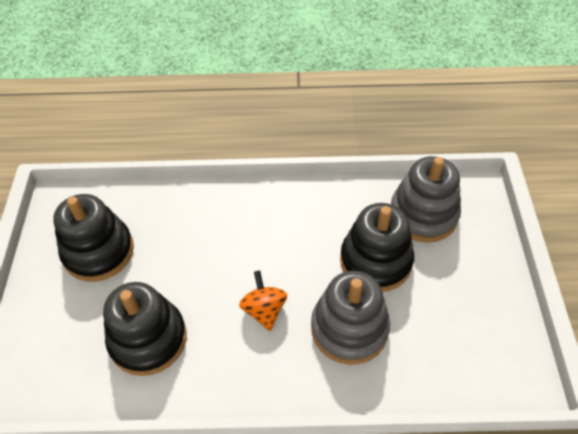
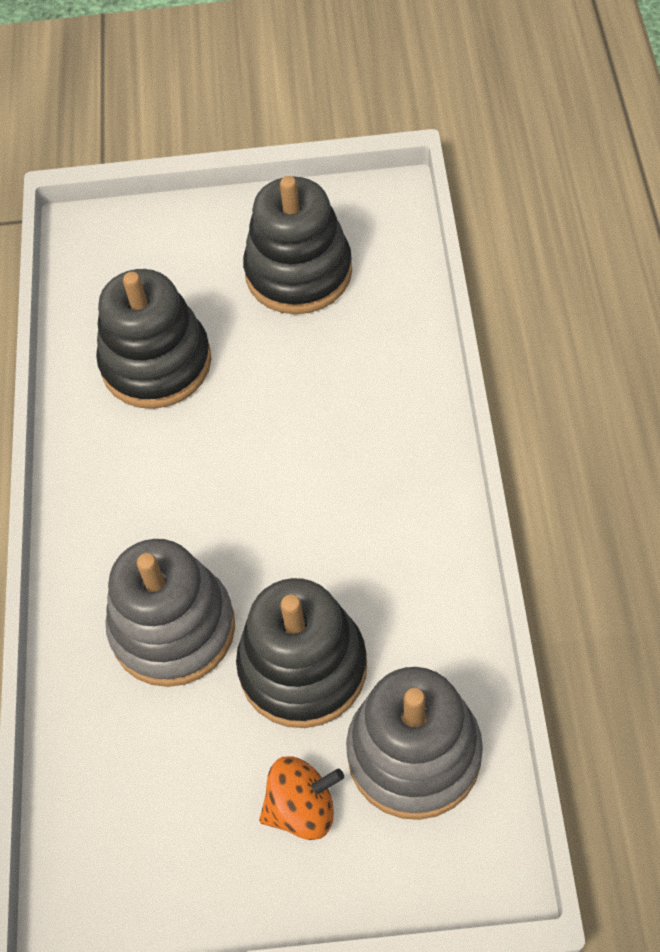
camera: 90 degrees right, 5 degrees up
(264, 310) = (204, 504): orange spinning top -> orange spinning top (302, 808)

